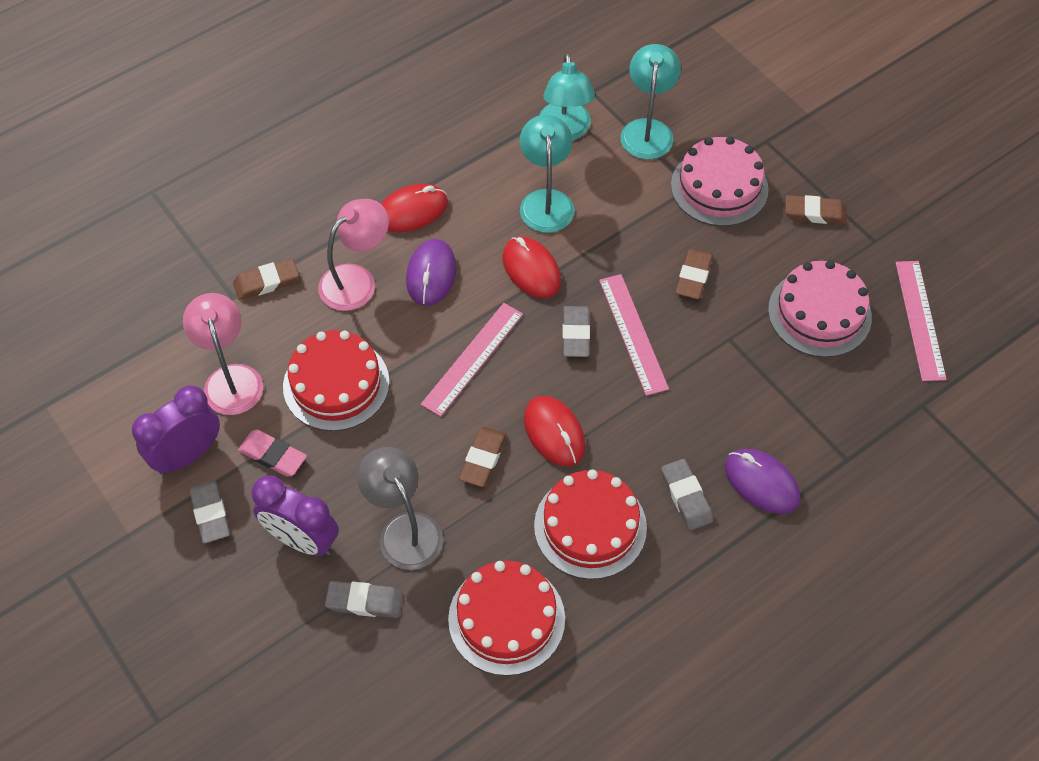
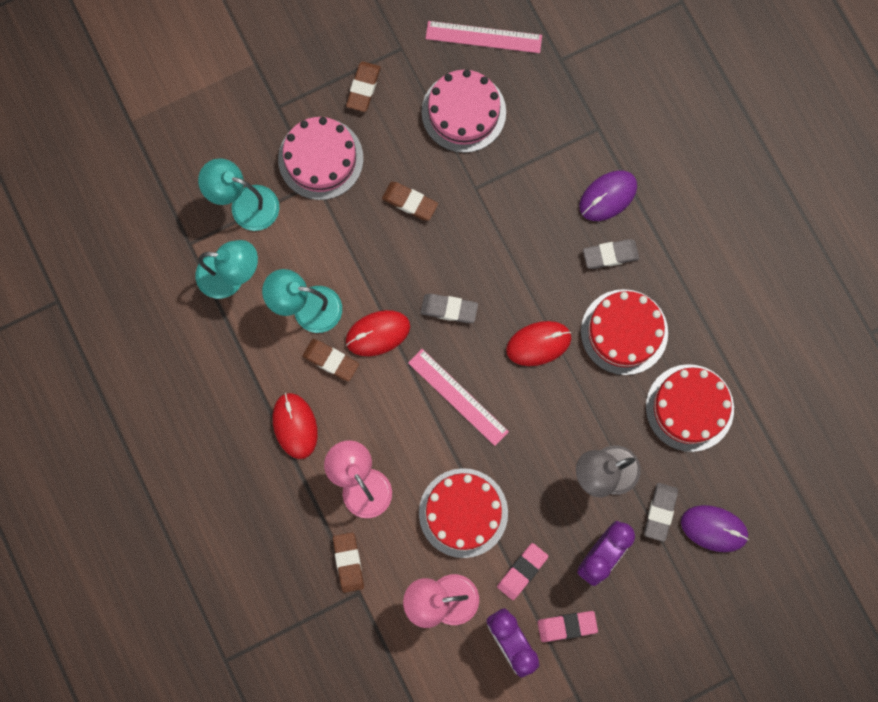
camera: 80 degrees left, 20 degrees up
(210, 513) = (567, 626): grey eraser -> pink eraser
(431, 274) = (367, 419): purple mouse -> purple mouse (714, 528)
(483, 459) = (553, 403): brown eraser -> brown eraser (331, 360)
(633, 333) = (457, 263): pink ruler -> none

